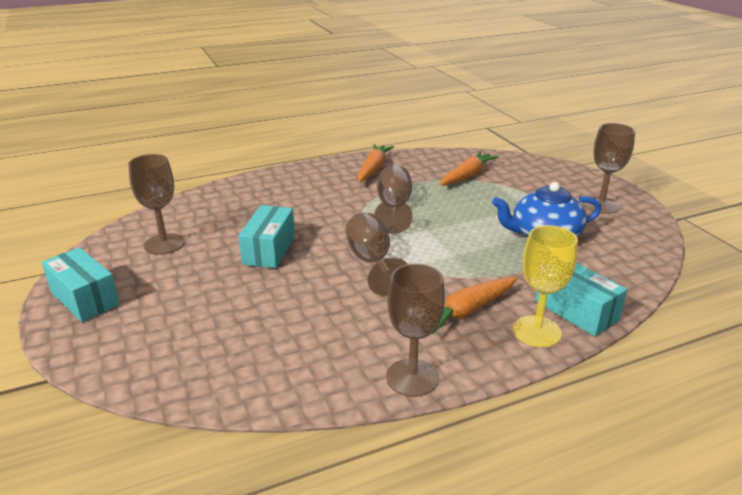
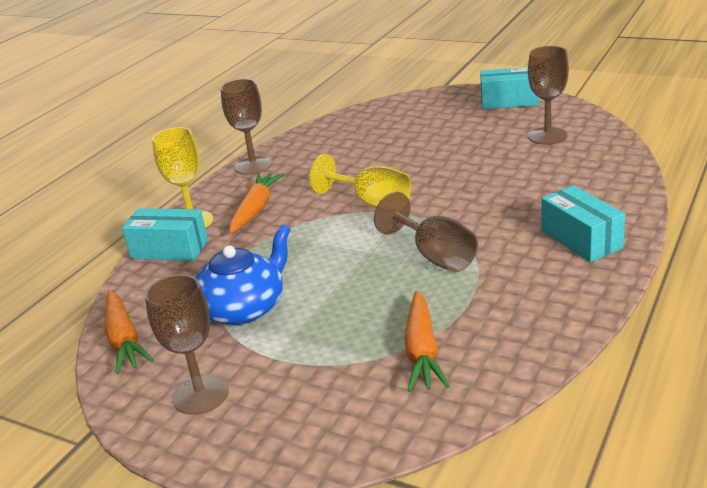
camera: 145 degrees right, 0 degrees up
(269, 250) = (466, 170): turquoise box -> turquoise box (581, 239)
(372, 262) = (372, 203): brown goblet -> yellow goblet
(373, 169) = (550, 293): orange carrot -> orange carrot (124, 340)

